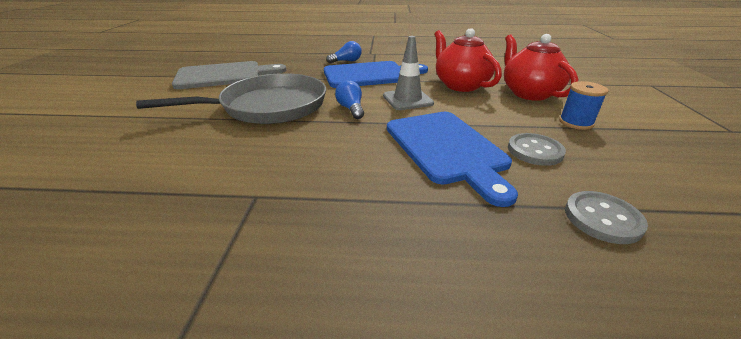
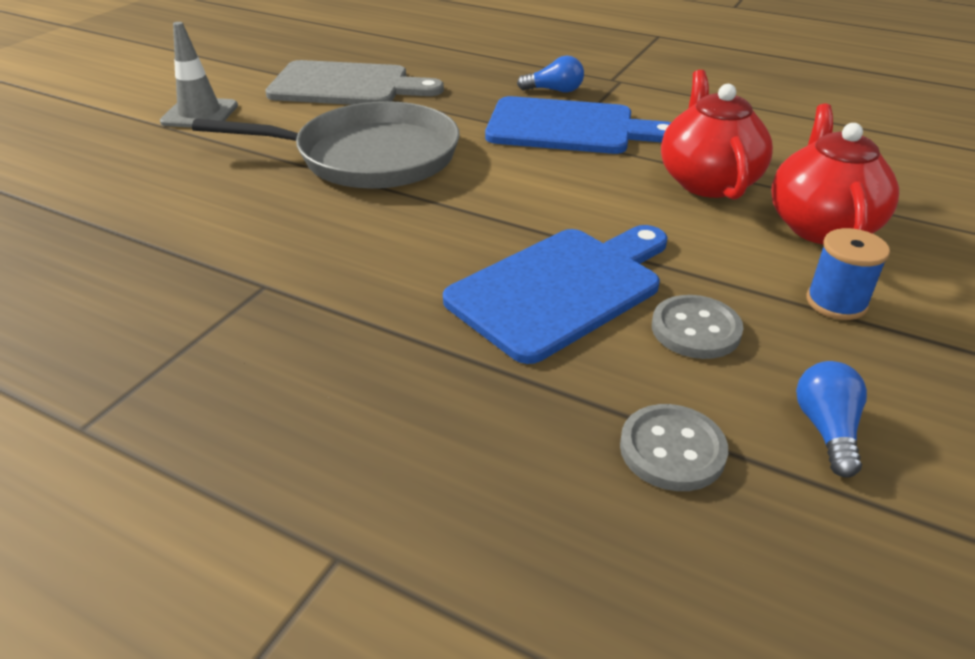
camera: 25 degrees right, 5 degrees up
(351, 109) = (481, 187): blue light bulb -> blue light bulb (826, 430)
(407, 100) = (585, 190): grey traffic cone -> grey traffic cone (200, 114)
(447, 148) = (561, 289): blue cutting board -> blue cutting board turned 135 degrees counterclockwise

